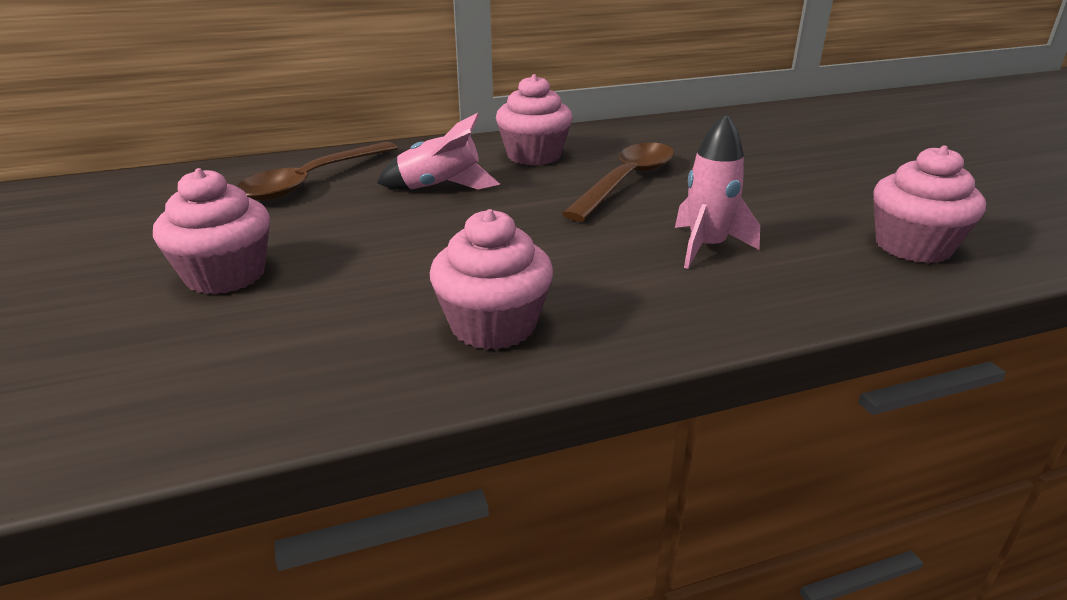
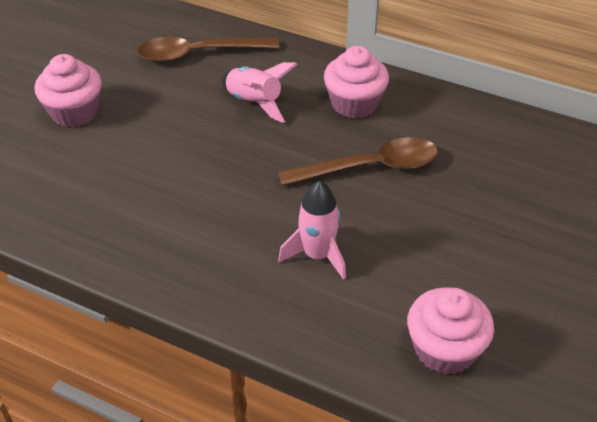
camera: 45 degrees right, 15 degrees up
(493, 325) = (132, 228): pink cupcake -> none

